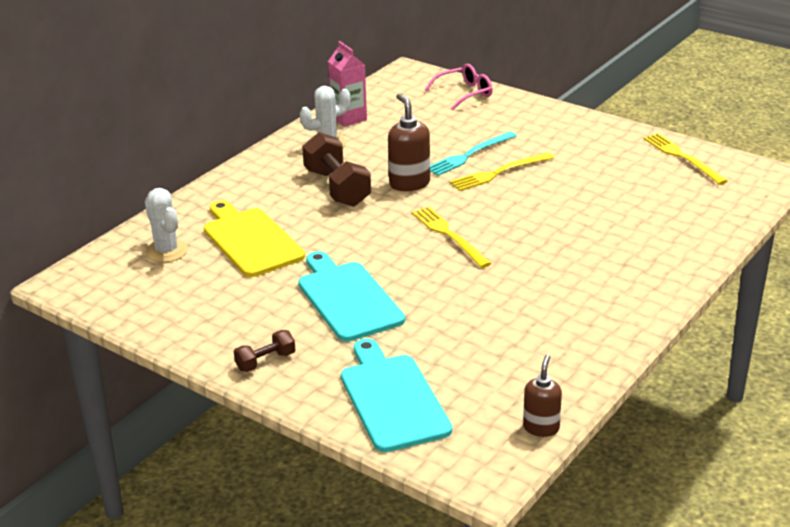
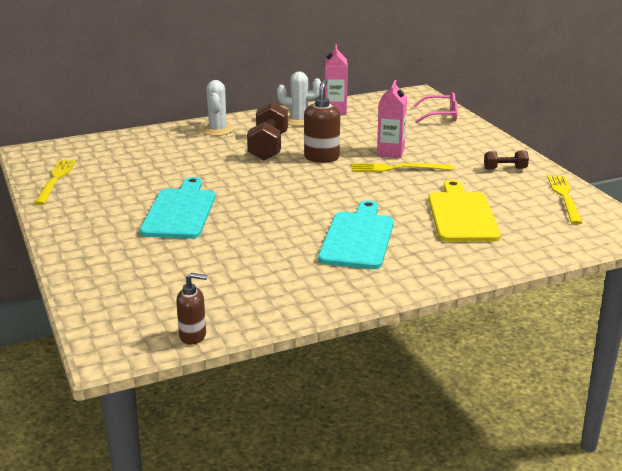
camera: 30 degrees right, 5 degrees down
(166, 251) = (110, 152): white cactus -> white cactus (217, 130)
(251, 240) = (169, 161): yellow cutting board -> yellow cutting board (462, 215)
(265, 361) = (76, 230): brown dumbbell -> brown dumbbell (505, 169)
(392, 399) = (120, 280): turquoise cutting board -> turquoise cutting board (358, 238)
(449, 235) = (304, 195): yellow fork -> yellow fork (55, 180)
(469, 155) = (390, 152): turquoise fork -> pink carton
(541, 427) = (193, 336): brown soap dispenser -> brown soap dispenser turned 45 degrees clockwise

